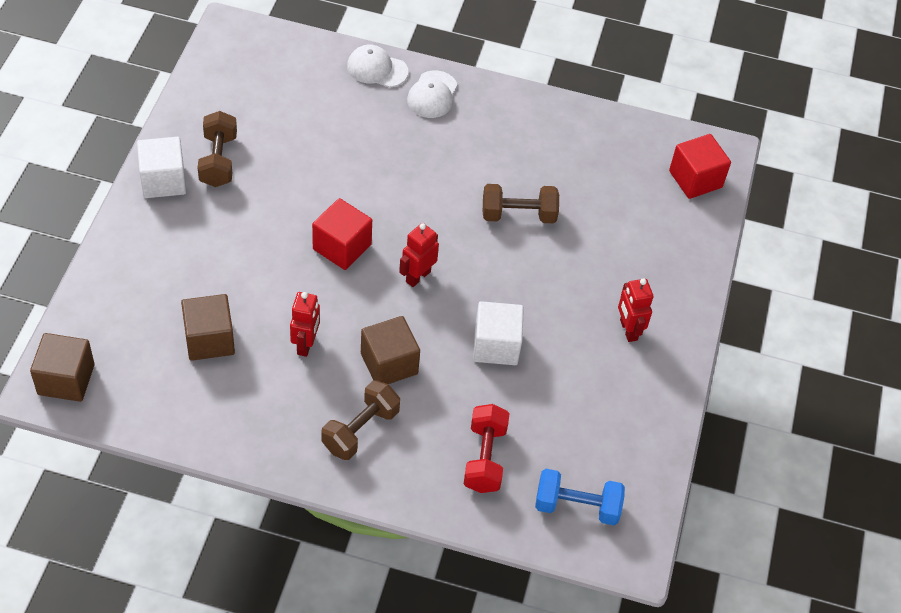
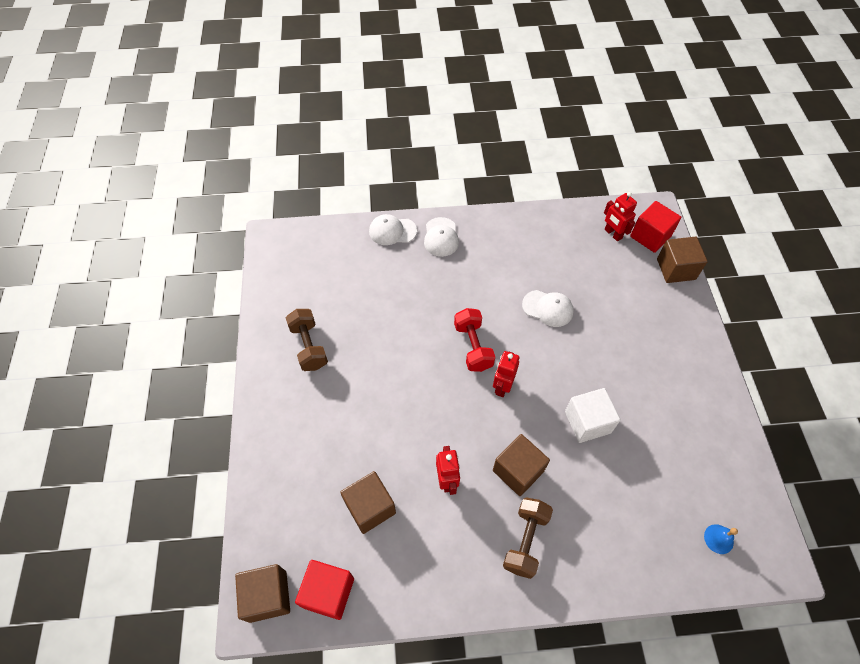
camera: 15 degrees left, 5 degrees up
(163, 181) = (273, 379): white cube -> none
(342, 247) = (435, 384): red cube -> red cube (328, 592)
(484, 458) = (630, 525): red dumbbell -> red dumbbell (473, 347)
(518, 215) = (548, 308): brown dumbbell -> white cap
(577, 506) = (718, 539): blue dumbbell -> blue bell
(628, 330) = (671, 371): red robot -> red robot (613, 234)
(704, 226) = (675, 269): none -> brown cube

